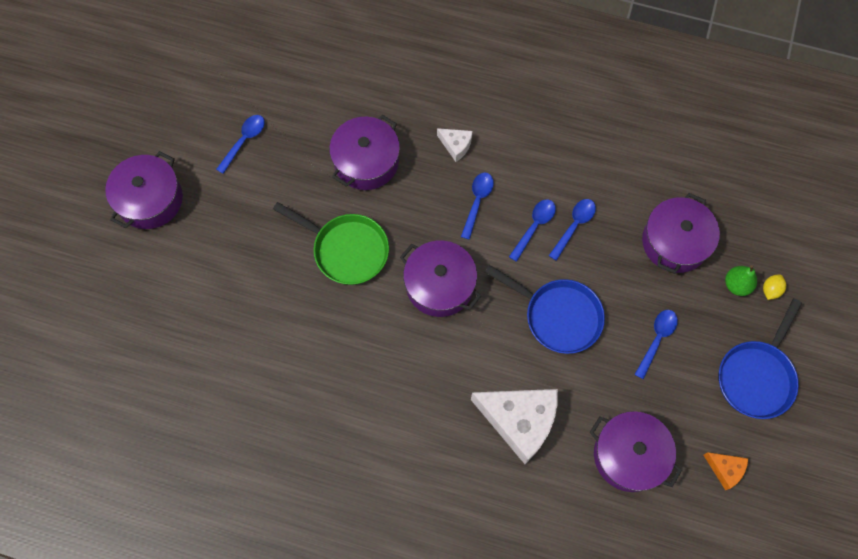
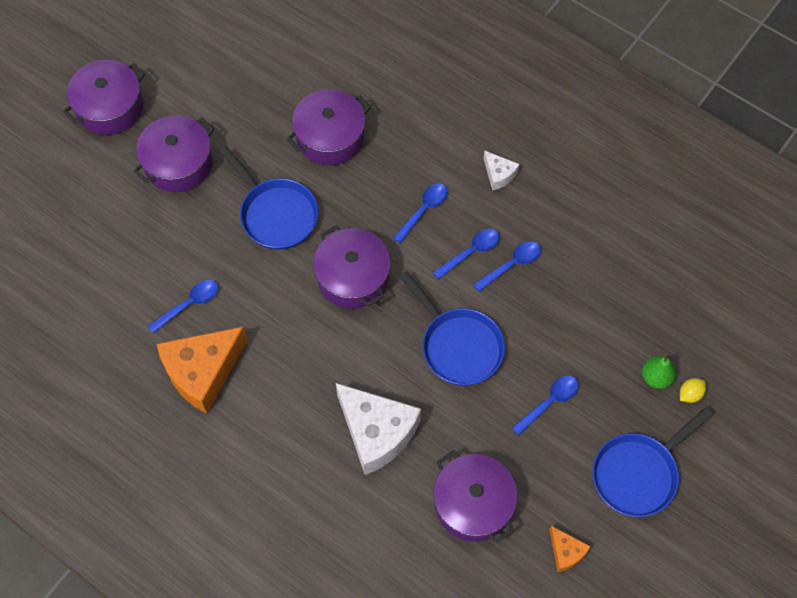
camera: 20 degrees right, 5 degrees down
(244, 141) = (220, 81): blue spoon -> blue spoon (189, 304)
(340, 422) = (202, 372): none -> orange cheese
(346, 250) = (276, 214): green pan -> blue pan
(456, 145) = (425, 150): white cheese -> white cheese (499, 174)
(675, 242) = (609, 314): purple pot -> purple pot (178, 163)

